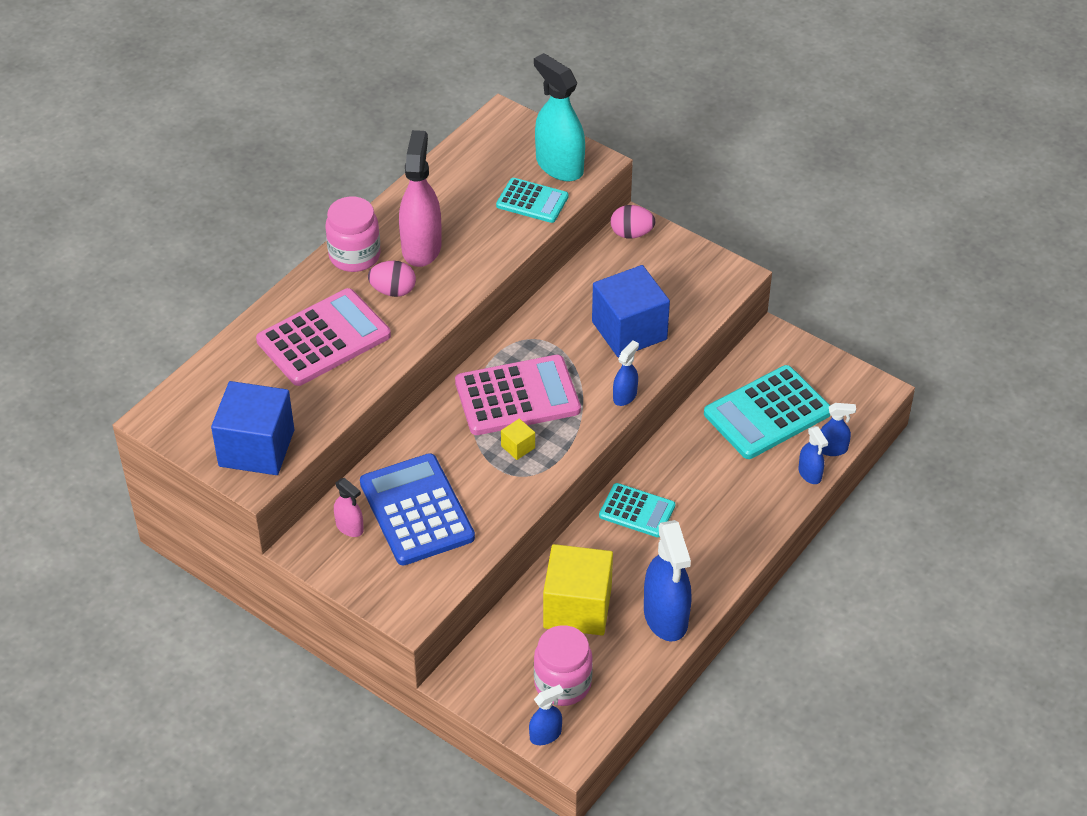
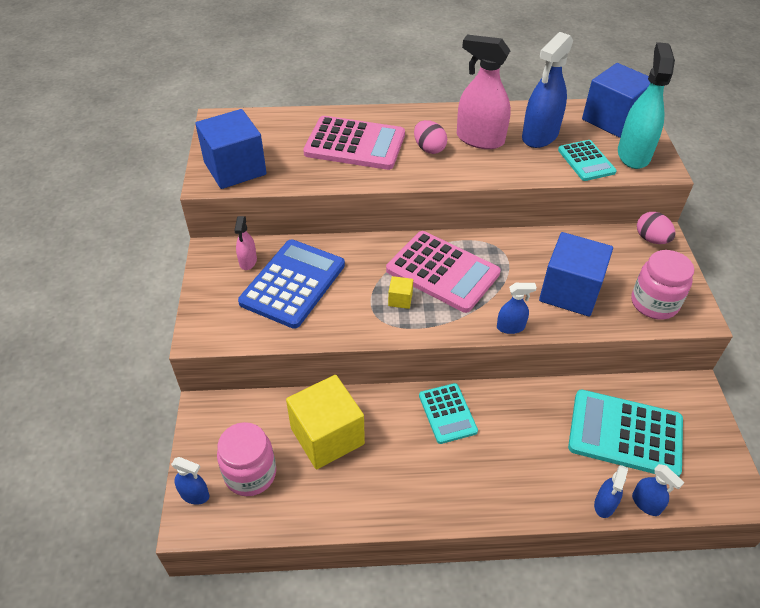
camera: 50 degrees right, 0 degrees up
(354, 256) = (436, 118): pink jar -> pink jar (654, 303)
(421, 247) = (480, 139): pink spray bottle -> pink spray bottle turned 120 degrees counterclockwise
(500, 141) = (612, 119): none -> blue cube
(666, 617) = (369, 499): blue spray bottle -> blue spray bottle (540, 136)

